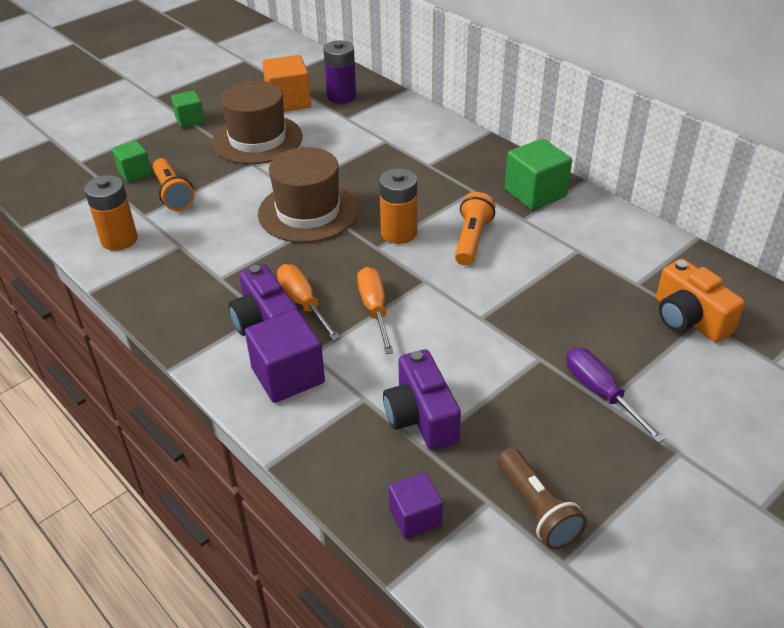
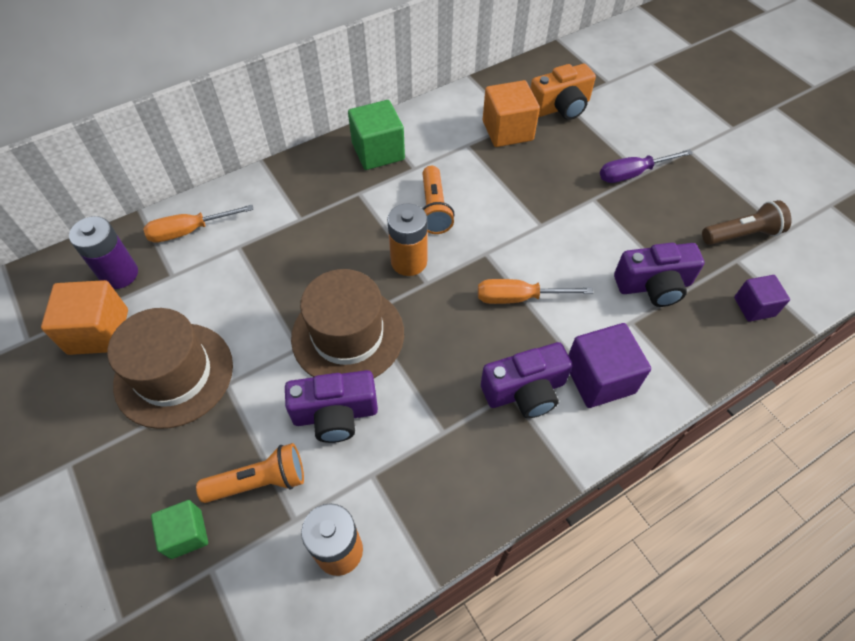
camera: 80 degrees left, 15 degrees up
(190, 120) = (80, 456): green cube -> none
(231, 218) = (335, 414): none -> purple camera
(303, 303) = (499, 355): orange screwdriver -> orange screwdriver (189, 231)
(472, 239) = (434, 209): orange flashlight -> orange flashlight turned 120 degrees counterclockwise
(618, 278) = (507, 130): none -> orange cube

